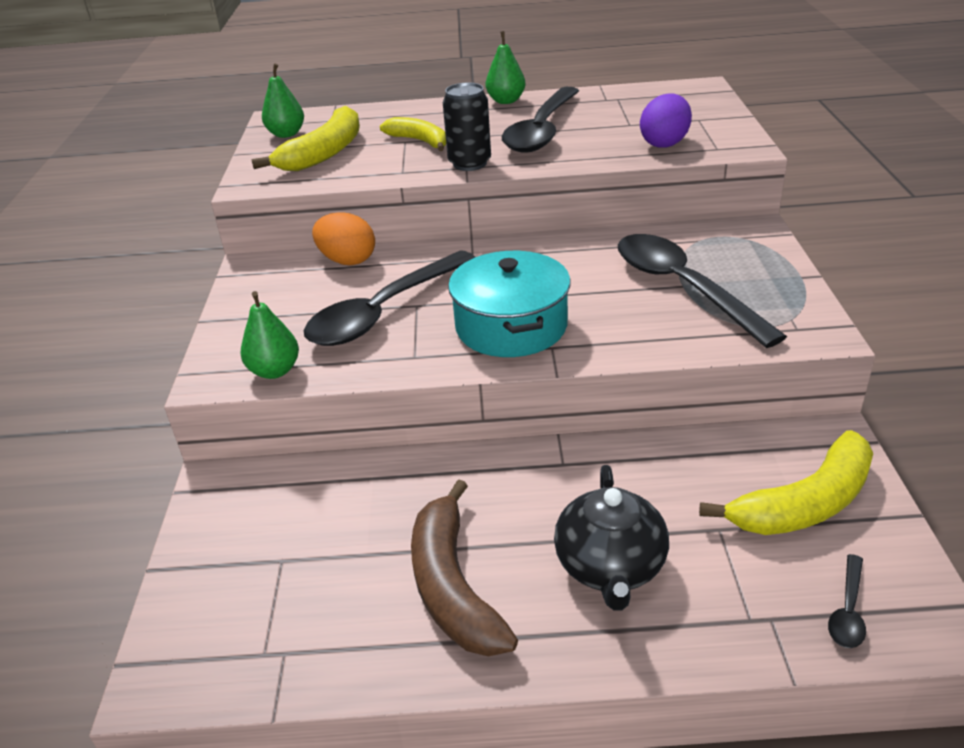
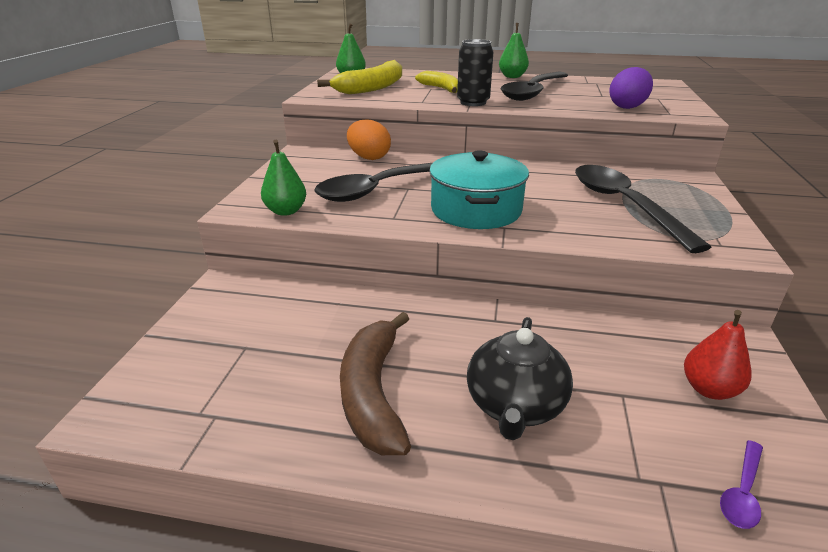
camera: 10 degrees right, 5 degrees down
(805, 503) = (709, 389): yellow banana -> red pear
(848, 610) = (742, 492): black spoon -> purple spoon

